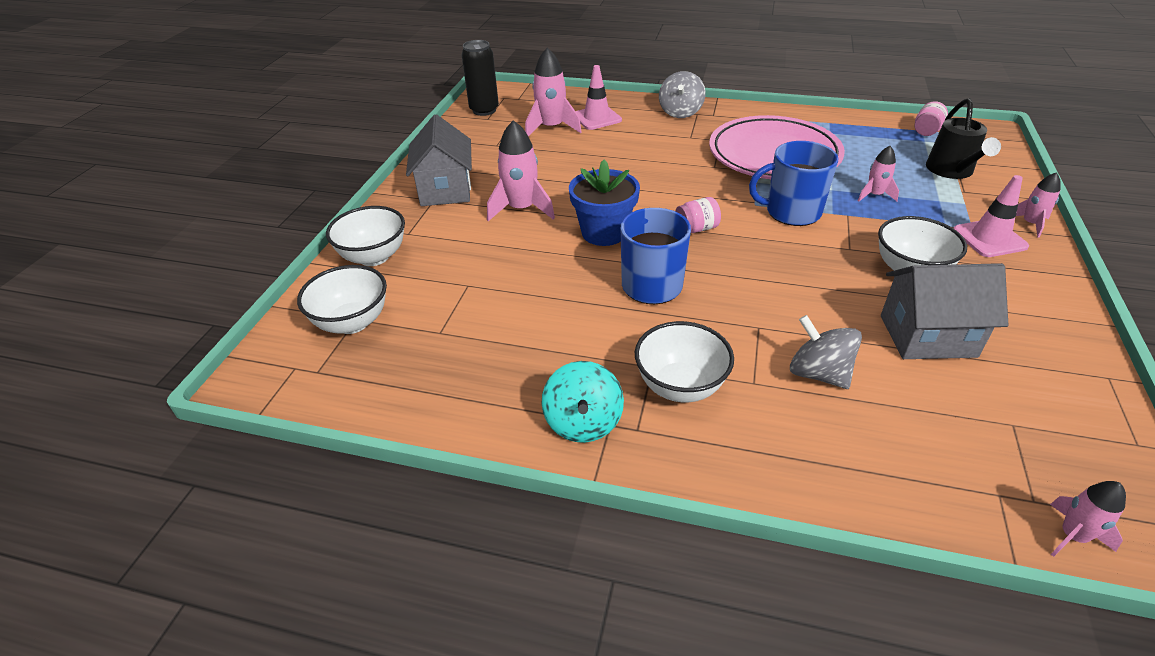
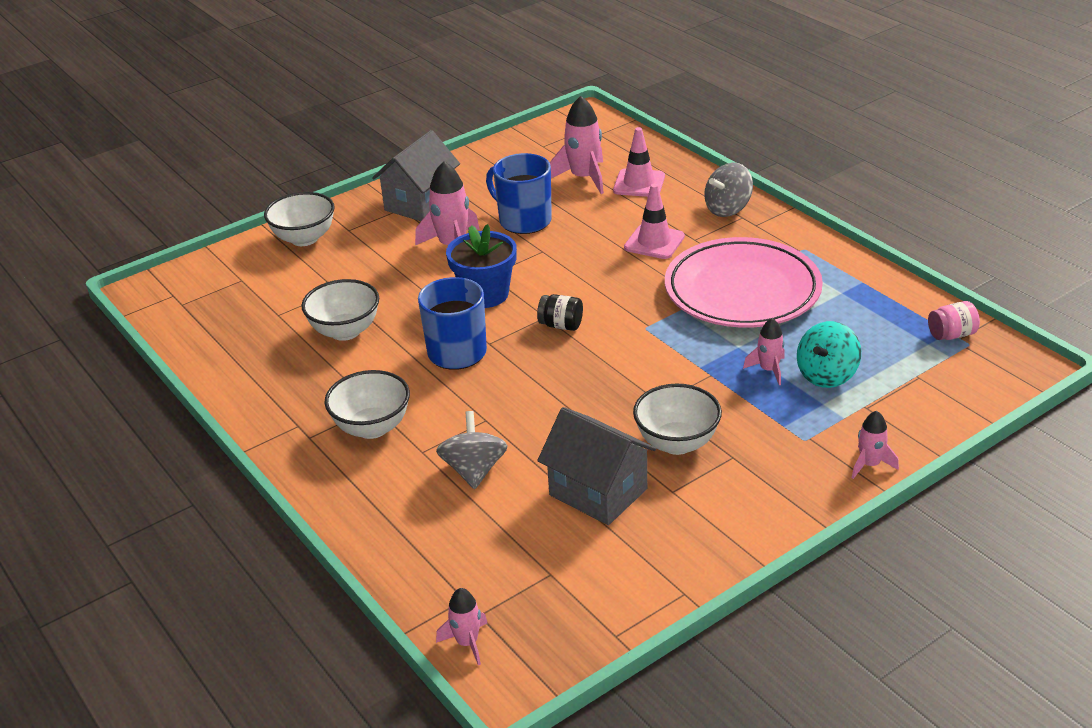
camera: 40 degrees right, 5 degrees down
(352, 322) = (236, 281): white bowl -> white bowl (345, 331)
(484, 110) = (552, 136): black can -> none
(583, 422) = (284, 415): turquoise spinning top -> turquoise spinning top (827, 375)
(696, 229) = (561, 325): pink jar -> black jar
(791, 212) = (664, 349): blue mug -> blue mug (524, 220)
(951, 171) = (894, 384): black watering can -> none
(989, 238) = (802, 456): pink traffic cone -> pink traffic cone (654, 242)

